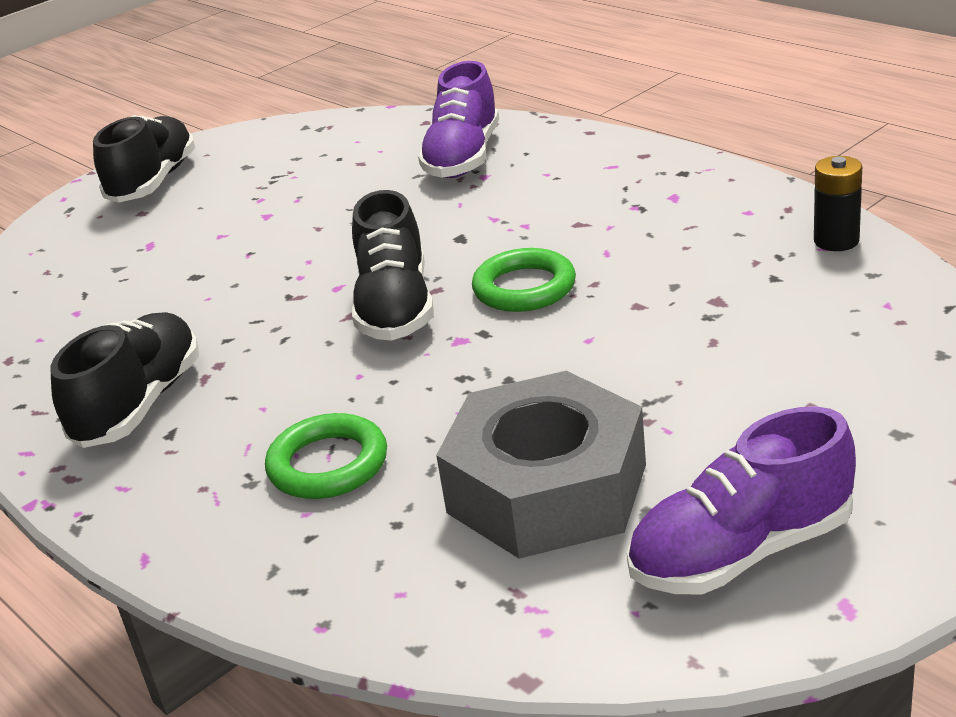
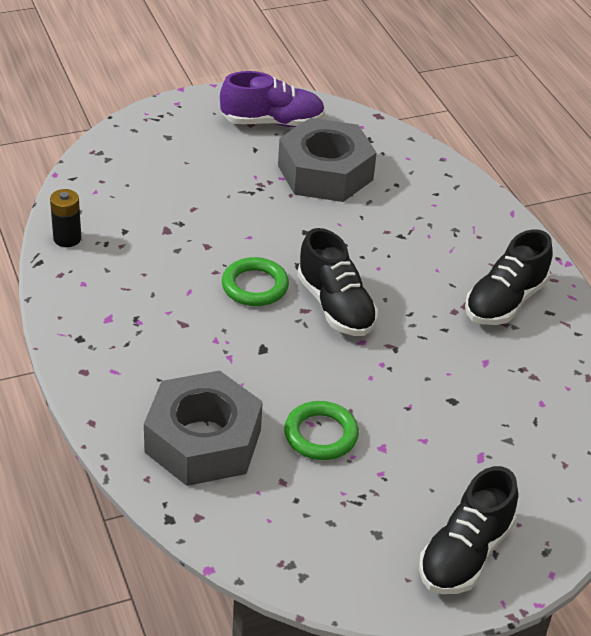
camera: 165 degrees left, 10 degrees up
(328, 464) = (415, 223): green ring -> green ring (321, 435)
(395, 308) = (335, 306): black shoe -> black shoe turned 135 degrees clockwise
(463, 158) = (203, 441): purple shoe -> grey nut

